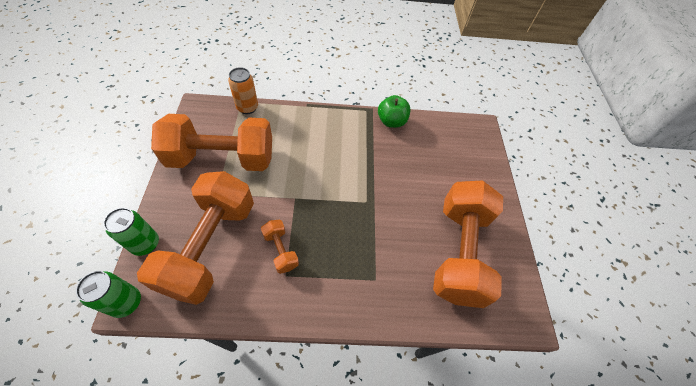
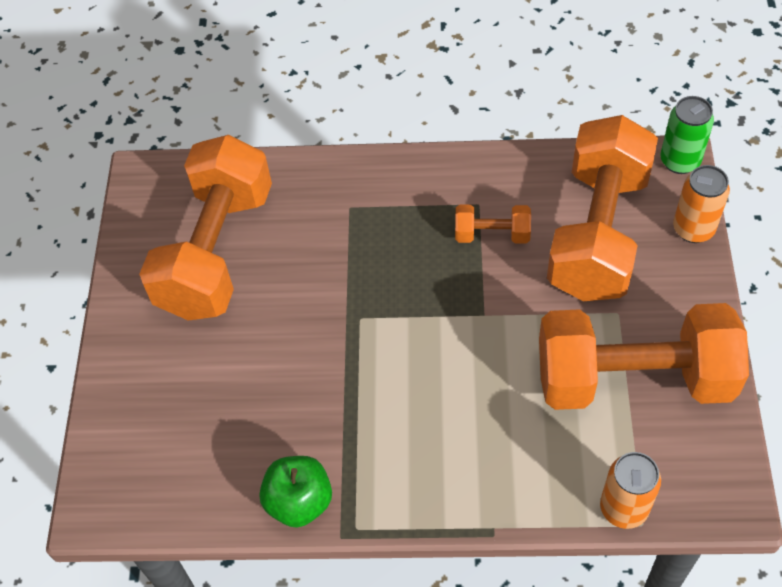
camera: 170 degrees left, 0 degrees up
(146, 244) = (693, 229): green can -> orange can
(280, 250) = (492, 234): orange dumbbell -> orange dumbbell turned 60 degrees counterclockwise

